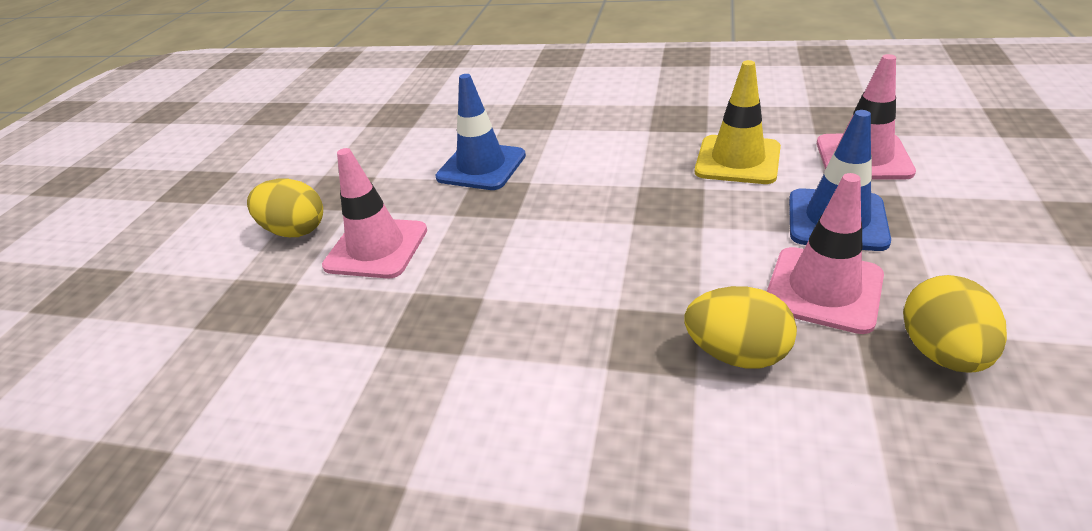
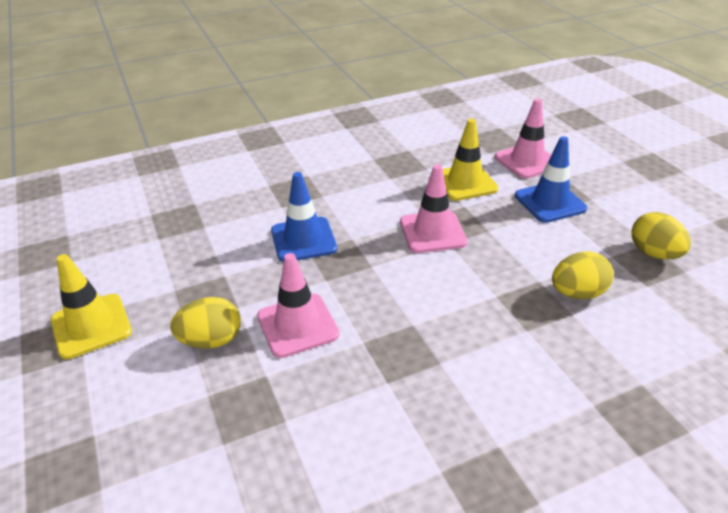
camera: 40 degrees left, 0 degrees up
(235, 181) = (91, 326): none -> yellow traffic cone
(823, 289) = (581, 243): pink traffic cone -> pink traffic cone (432, 232)

